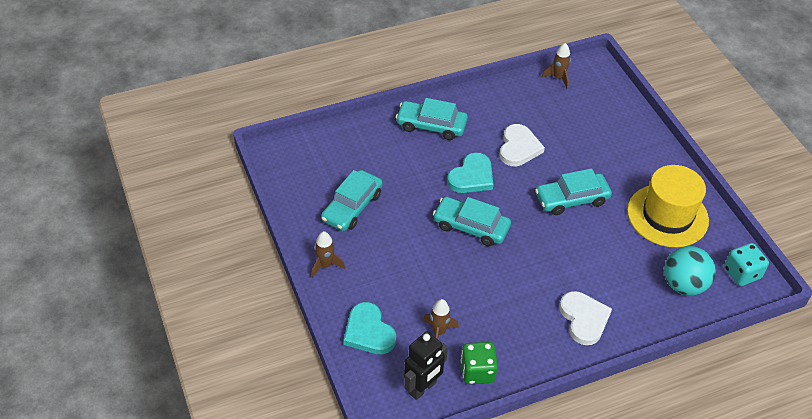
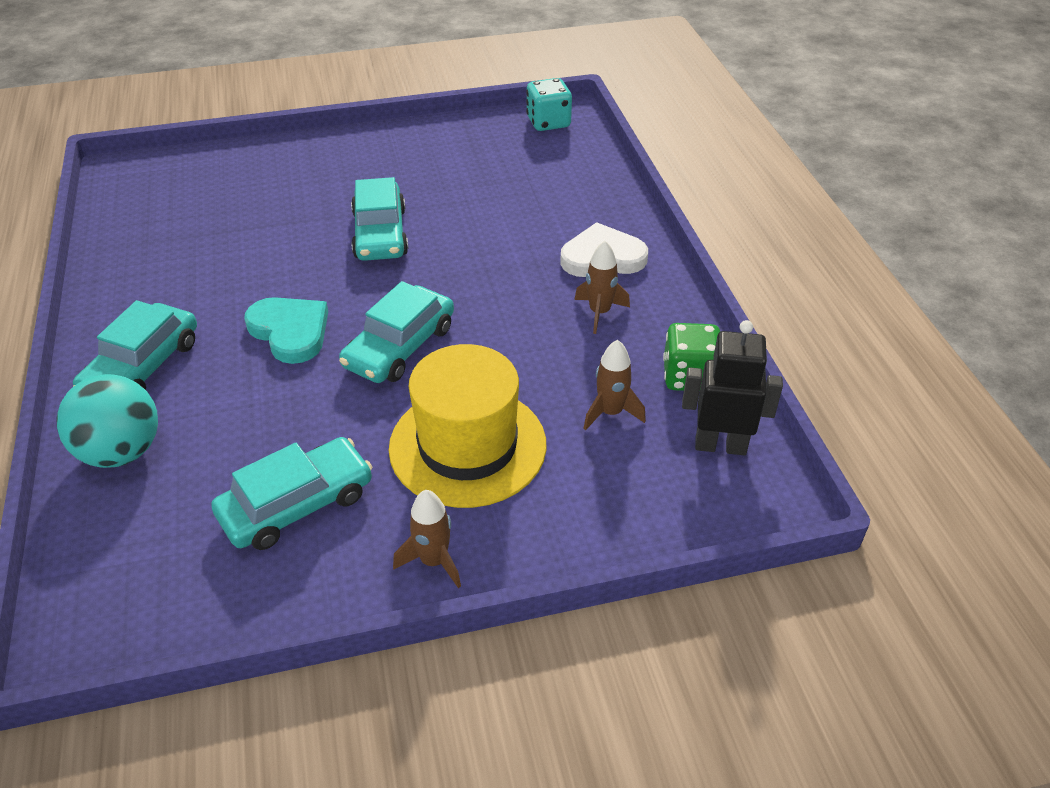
camera: 80 degrees left, 5 degrees down
(352, 207) = (297, 504): turquoise car -> turquoise car turned 75 degrees counterclockwise
(368, 332) = (601, 506): turquoise heart -> none
(423, 388) = (720, 445): black robot -> black robot turned 45 degrees counterclockwise
(519, 148) = (251, 270): white heart -> none
(558, 78) = (122, 208): brown rocket -> brown rocket (599, 312)
(667, 215) = (439, 158): yellow hat -> yellow hat (467, 446)
(683, 285) = (558, 166): turquoise ball -> turquoise ball (122, 451)

